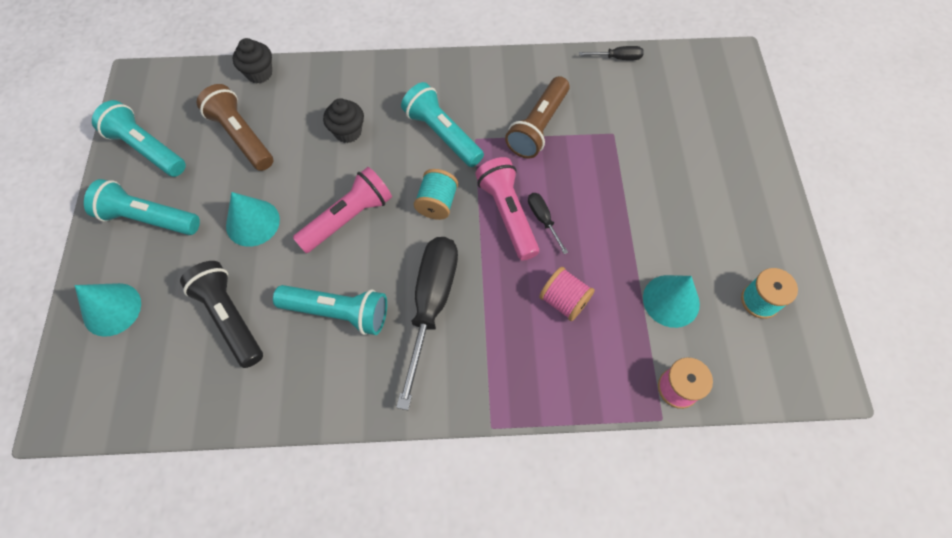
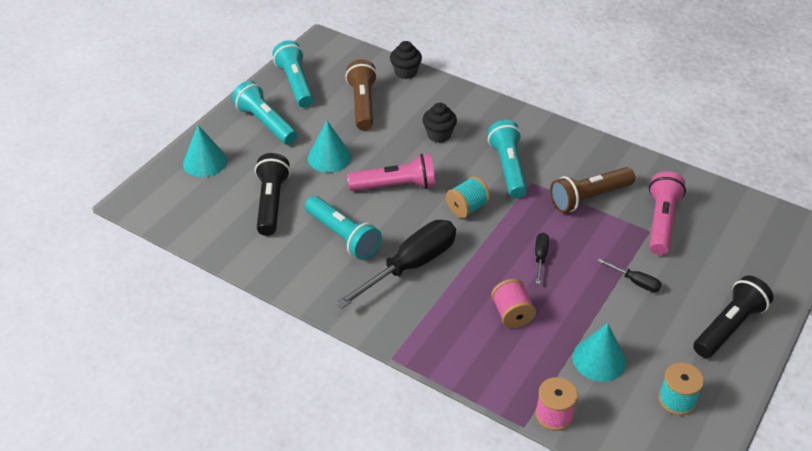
camera: 35 degrees right, 20 degrees down
(508, 214) = (515, 240): pink flashlight -> pink flashlight (661, 222)
(617, 58) = (699, 183): black screwdriver -> black screwdriver (635, 282)
(744, 197) = (728, 327): none -> black flashlight

